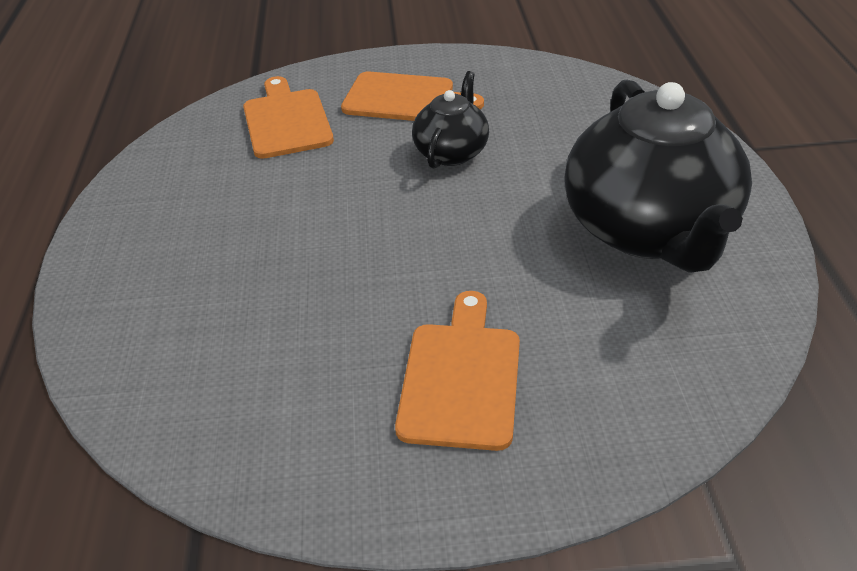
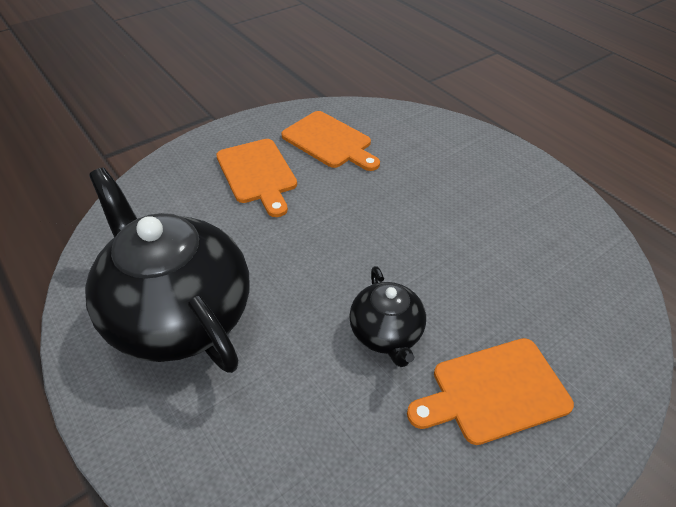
camera: 145 degrees right, 5 degrees up
(286, 121) = (558, 308): orange cutting board -> orange cutting board (329, 141)

